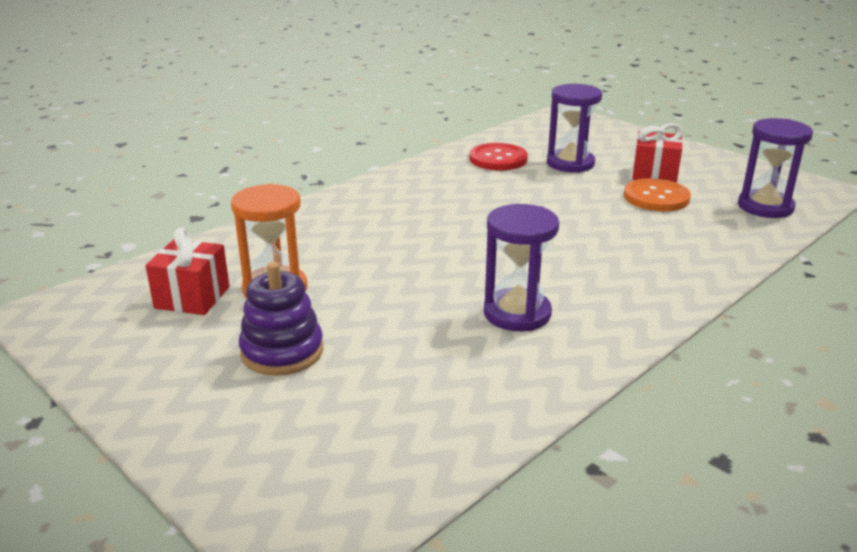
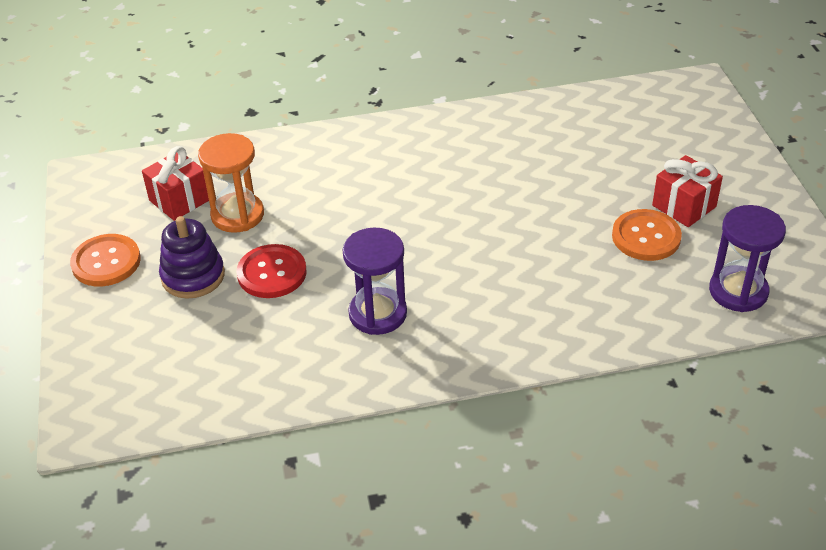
camera: 35 degrees right, 15 degrees up
(155, 376) = (106, 262): none -> orange button
(498, 159) = (557, 129): red button -> red button (272, 273)
(570, 163) = (618, 160): purple hourglass -> none

